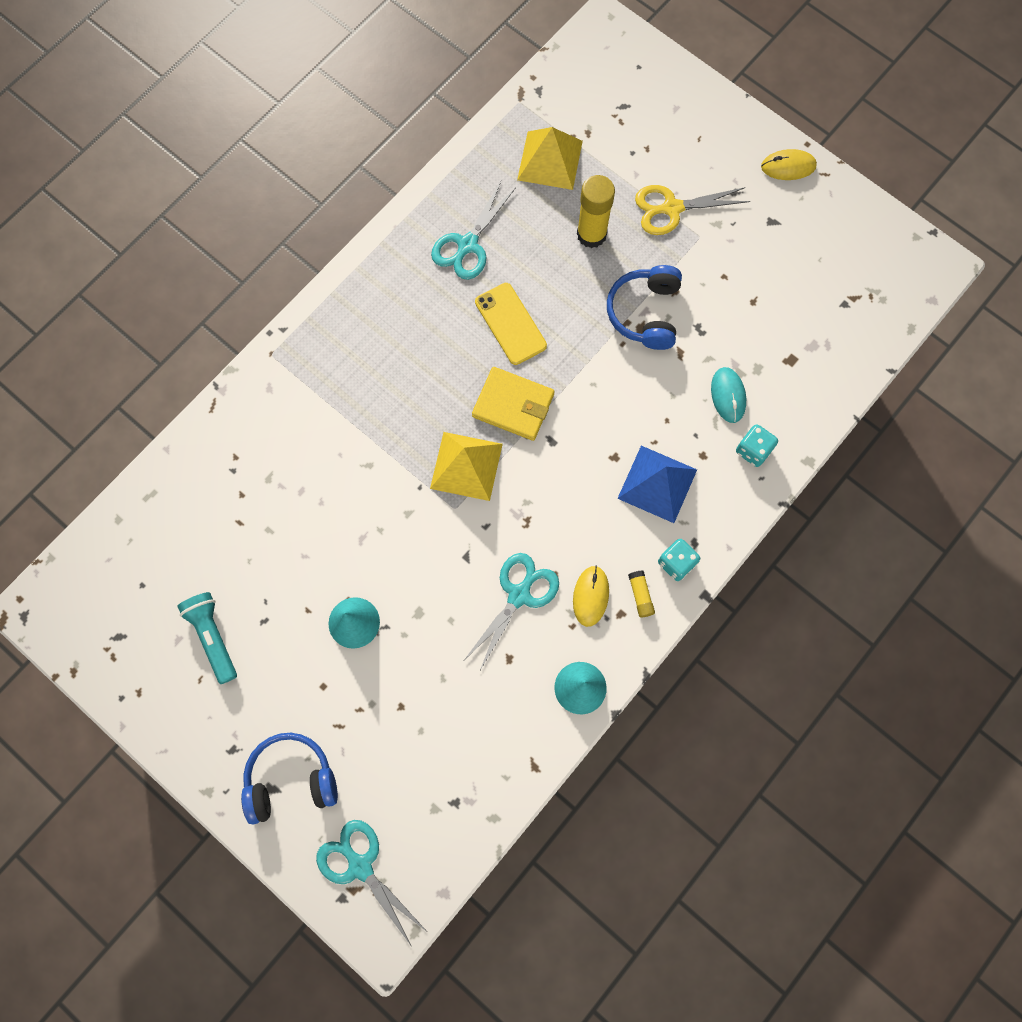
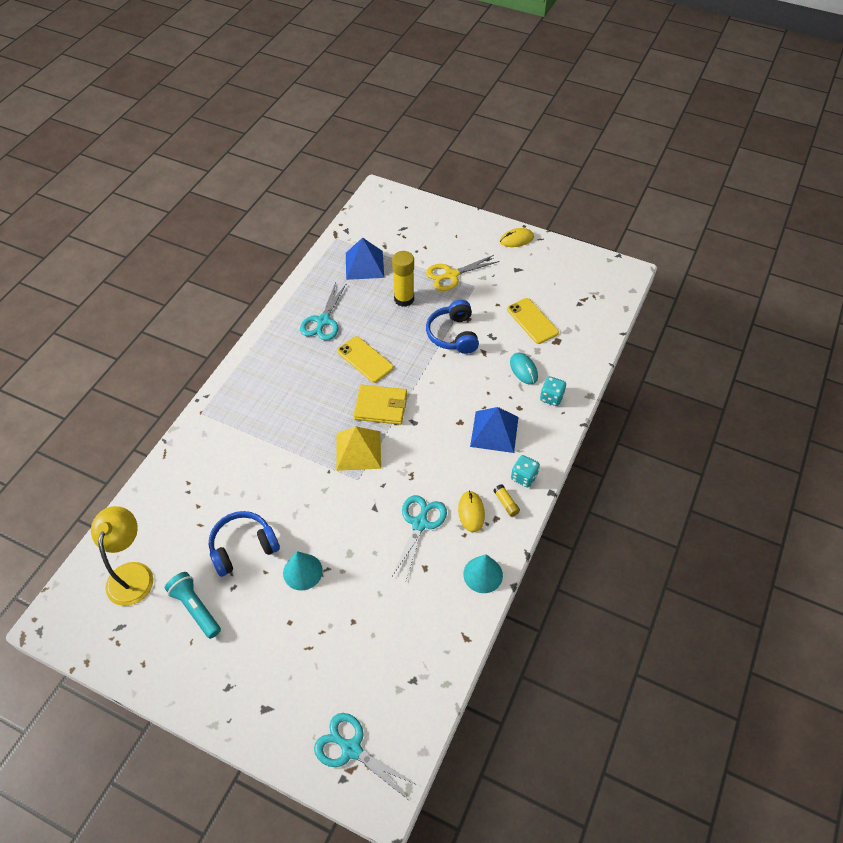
camera: 15 degrees left, 20 degrees down
(144, 569) = (132, 574): none -> yellow lamp
(291, 779) = (280, 697): blue headphones -> blue headphones (243, 547)
(549, 160) = (364, 265): yellow pyramid -> blue pyramid
(766, 317) = (532, 321): none -> yellow phone

